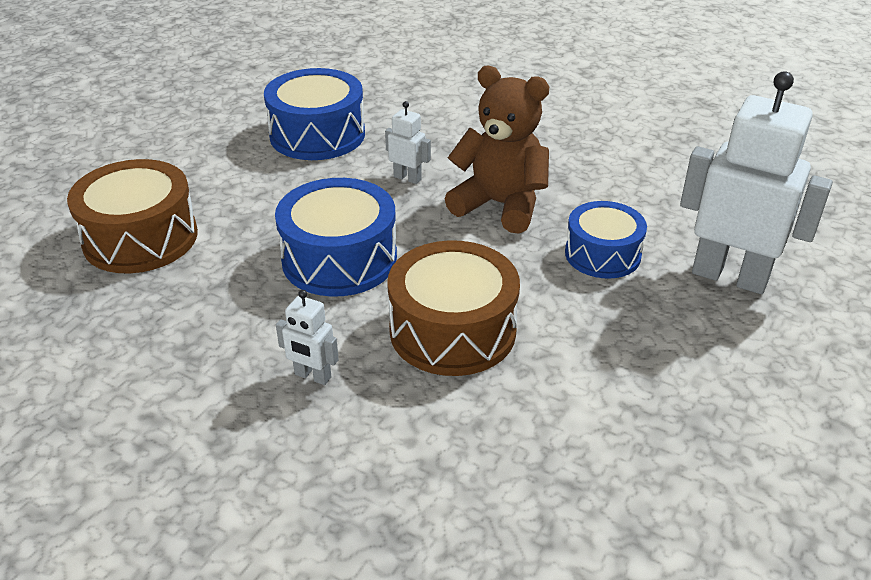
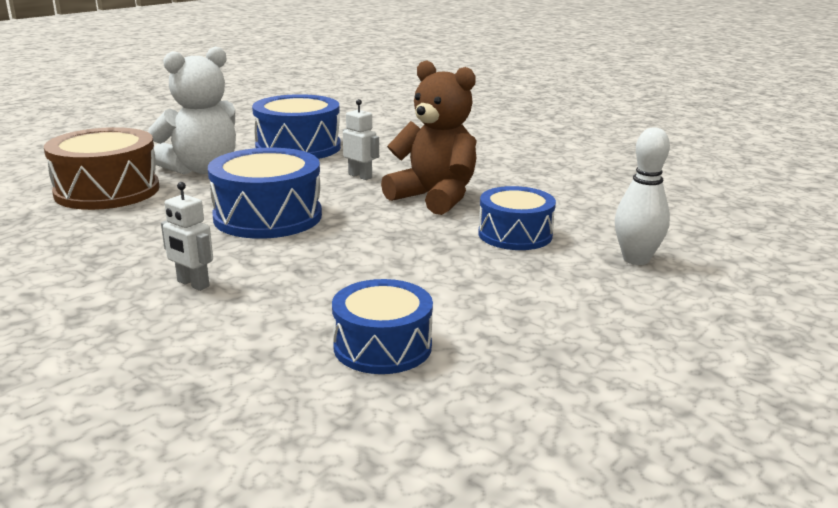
camera: 10 degrees right, 15 degrees down
(228, 187) = (202, 169): none -> white teddy bear
(452, 330) = (342, 268): brown drum -> none
(538, 437) = (382, 346): none -> blue drum
(729, 276) = (636, 259): white robot -> white bowling pin

